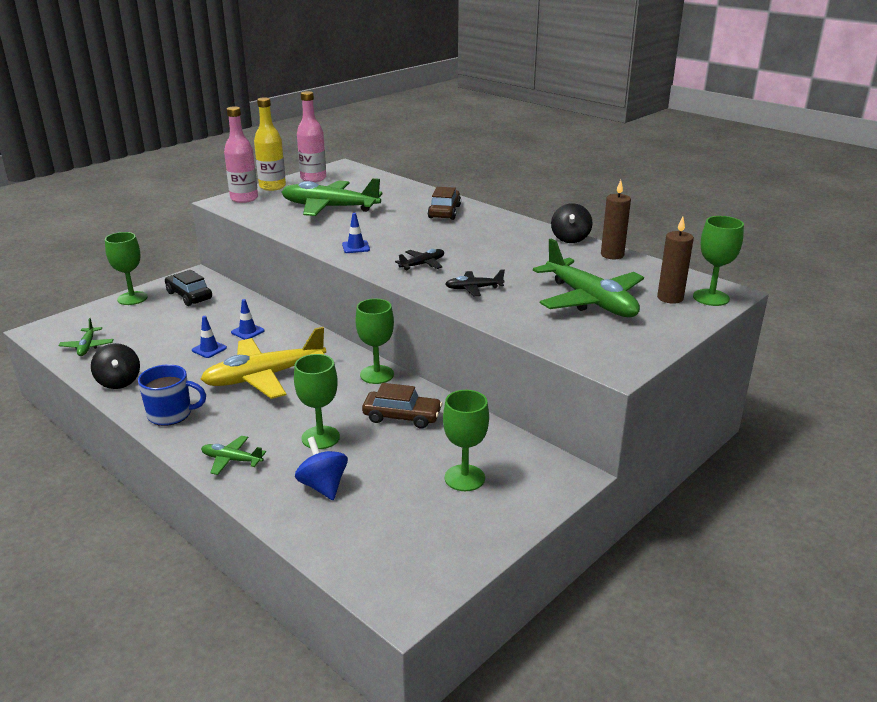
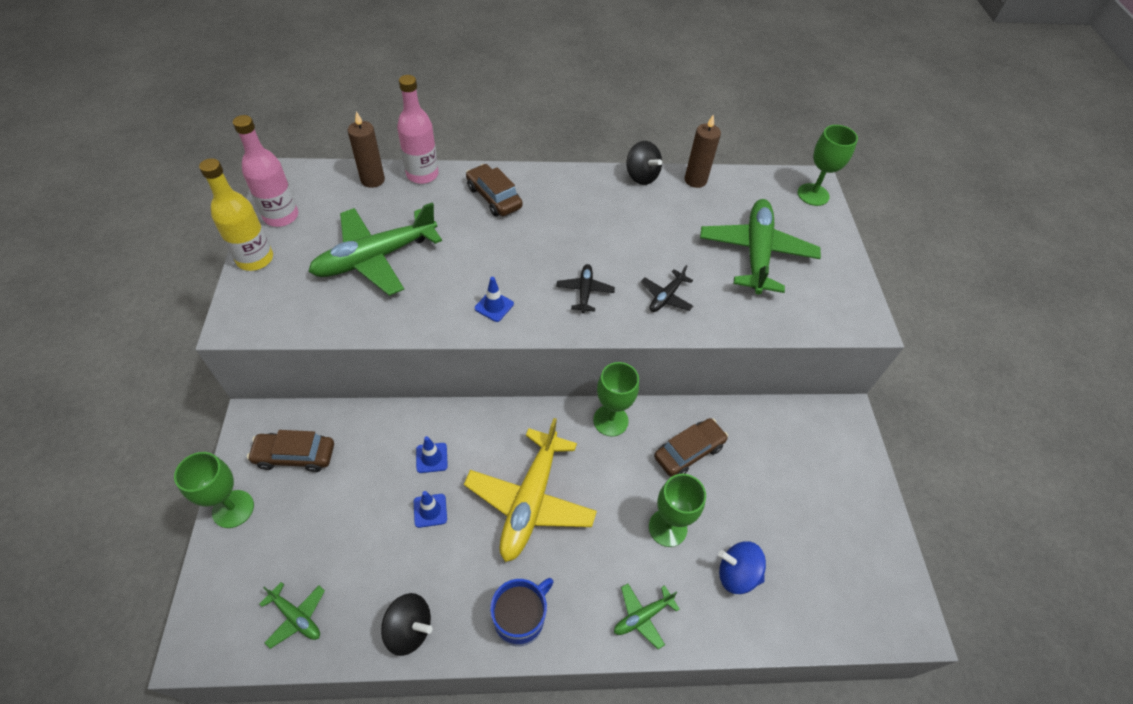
camera: 50 degrees left, 25 degrees up
(189, 296) = (295, 456): black car -> brown car
(244, 198) = (254, 301): pink bottle -> pink bottle (422, 174)
(464, 478) = (801, 476): green goblet -> none
(590, 301) = (756, 253): green plane -> green plane turned 90 degrees counterclockwise
(670, 298) = (793, 212): brown candle -> brown candle (372, 180)

